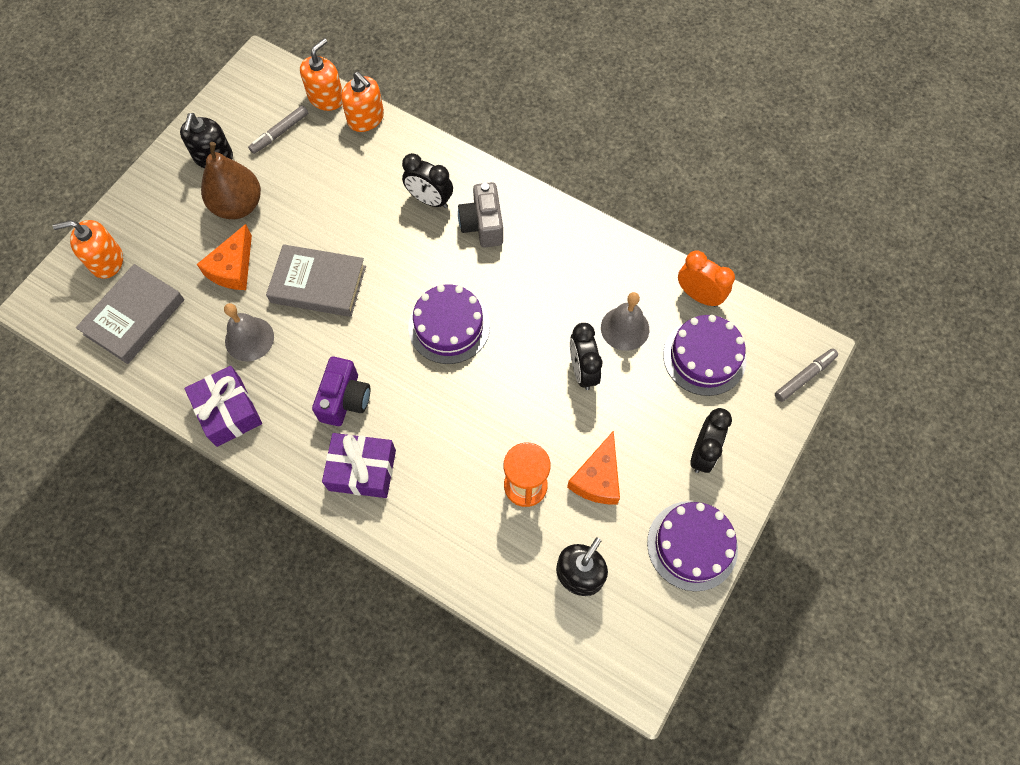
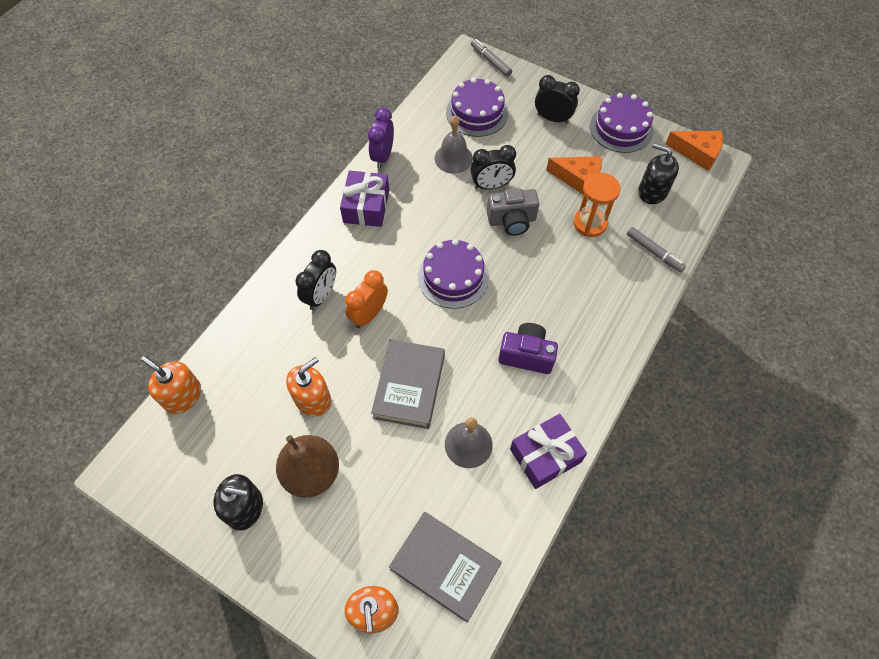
camera: 90 degrees left, 5 degrees down
(233, 268) = (388, 469): orange cheese -> orange cheese (697, 153)
(280, 133) = (222, 439): grey marker -> grey marker (654, 252)
(362, 470) = (590, 337): purple gift -> purple gift (366, 206)
(366, 118) = (216, 355): orange soap dispenser -> orange soap dispenser (313, 399)
(483, 225) = (351, 253): grey camera -> grey camera (512, 221)
(623, 251) = (383, 156): none -> purple clock
(698, 295) = (425, 113): orange clock -> orange clock (369, 314)

